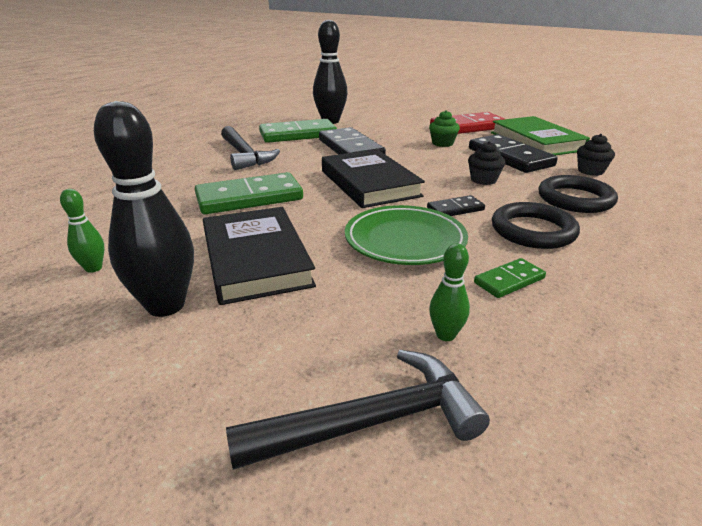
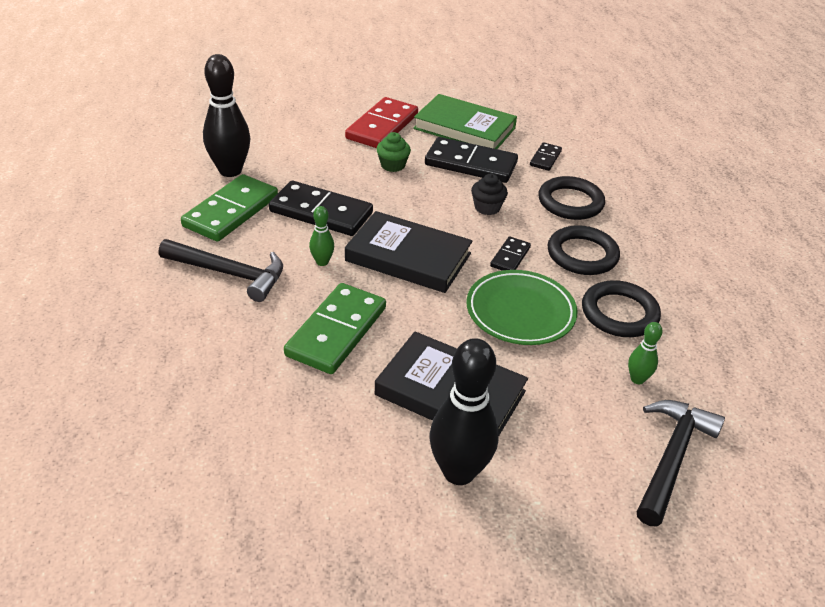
camera: 45 degrees left, 10 degrees up
(93, 268) = (346, 482): green bowling pin -> green bowling pin (322, 262)
(509, 280) = (619, 313): green domino -> black ring
(590, 171) = (545, 158): black cupcake -> black domino

